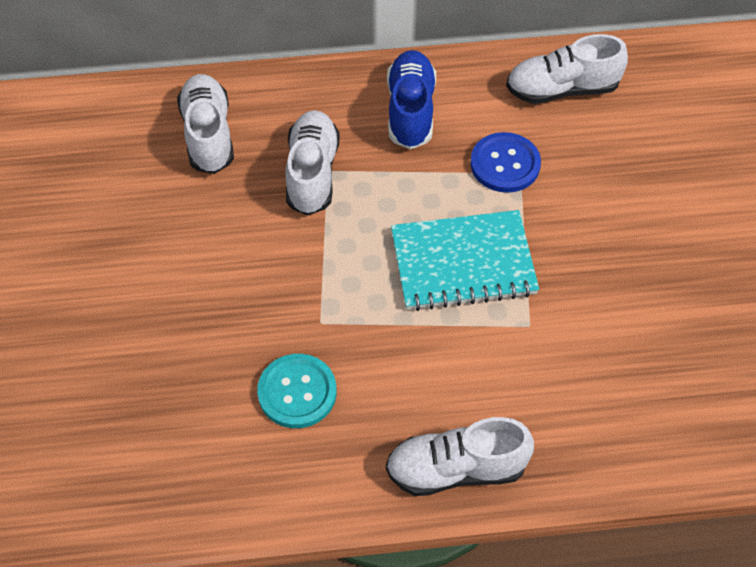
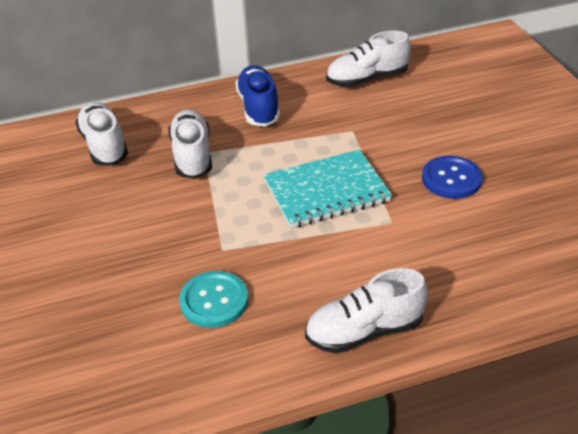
camera: 10 degrees left, 15 degrees down
(505, 164) = (339, 127): blue button -> blue button (451, 179)

